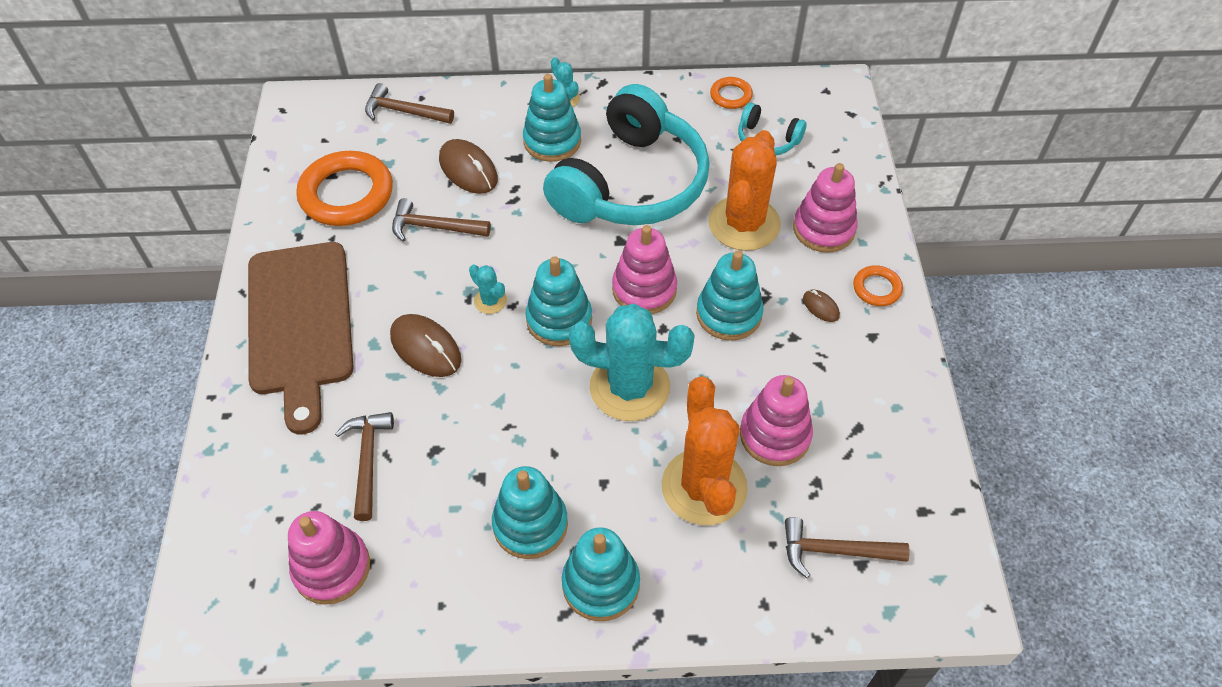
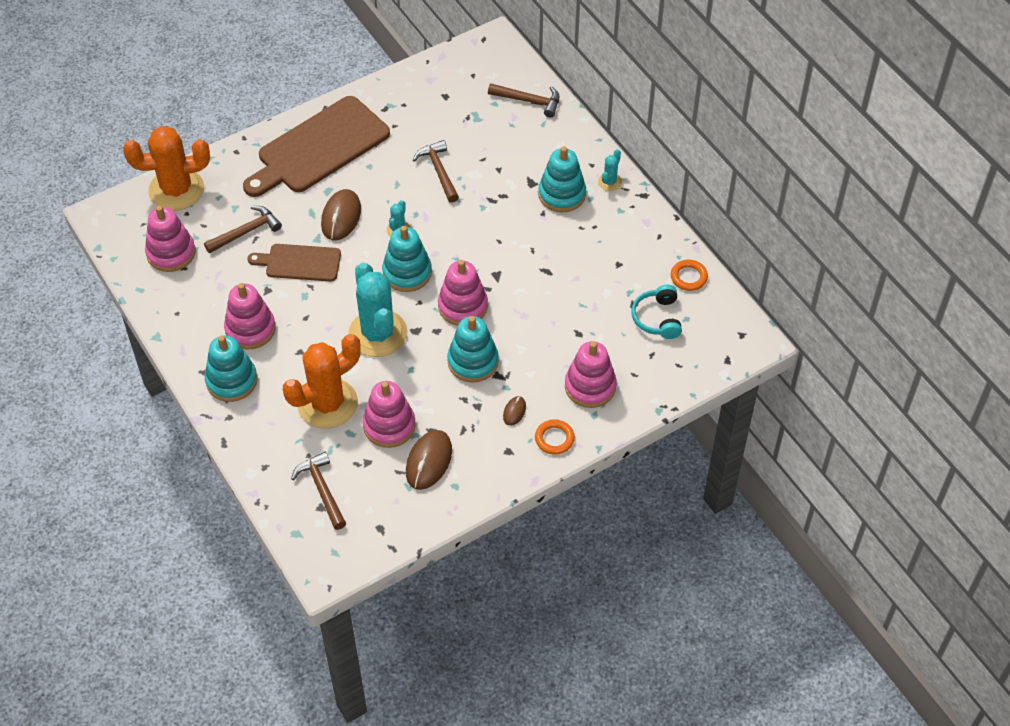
camera: 60 degrees right, 0 degrees up
(346, 194) = (435, 112): orange ring -> none
(403, 111) = (529, 101): brown hammer -> brown hammer turned 120 degrees clockwise
(463, 422) = (299, 263): none -> brown cutting board
(468, 170) = (501, 163): brown mouse -> brown mouse (429, 461)
(530, 524) = (250, 329): turquoise stacking toy -> pink stacking toy
(631, 184) = (553, 257): turquoise headphones -> none
(744, 224) = (561, 337): orange cactus -> orange cactus (176, 190)

